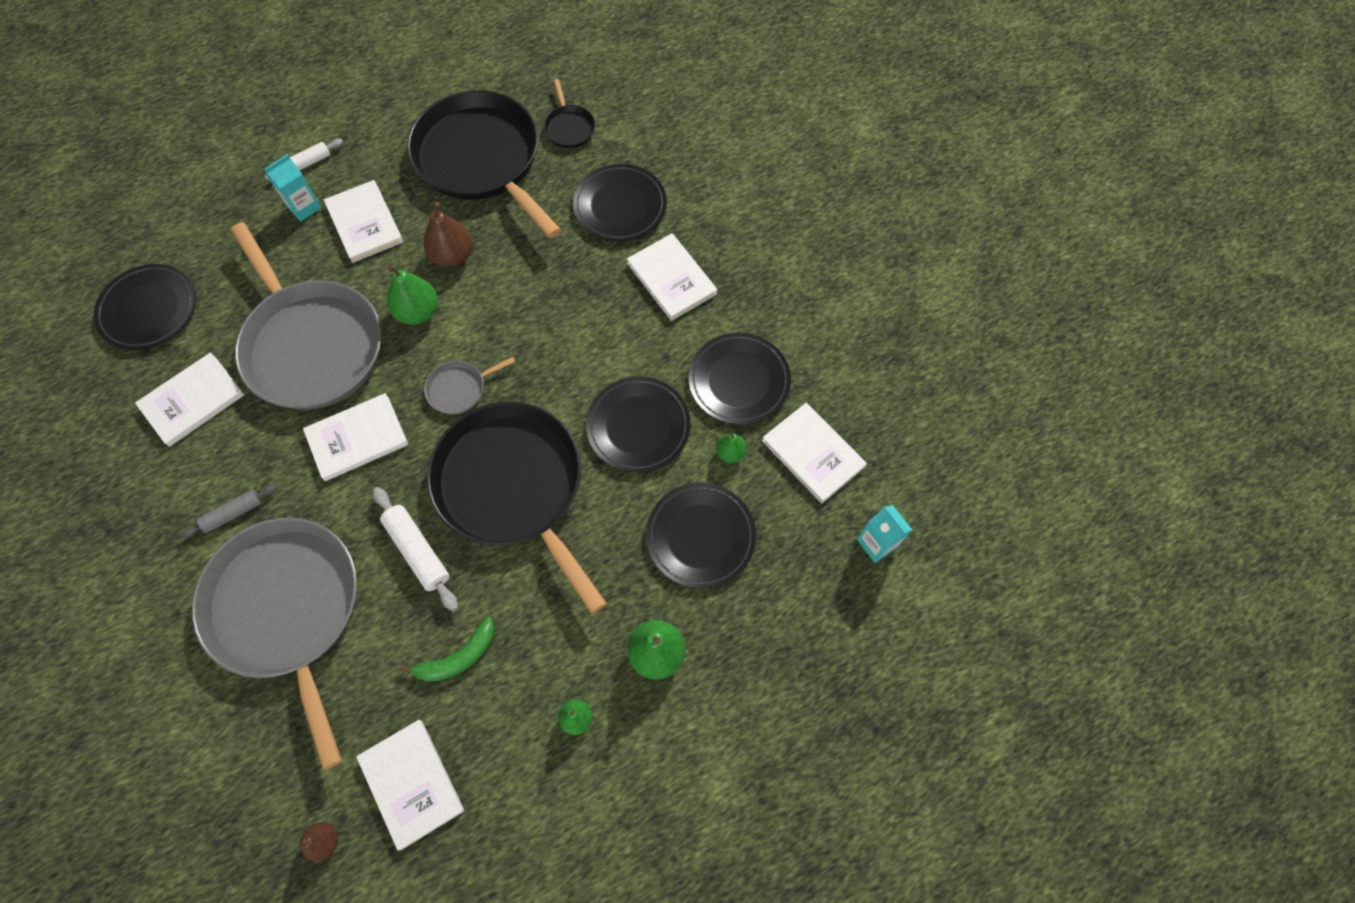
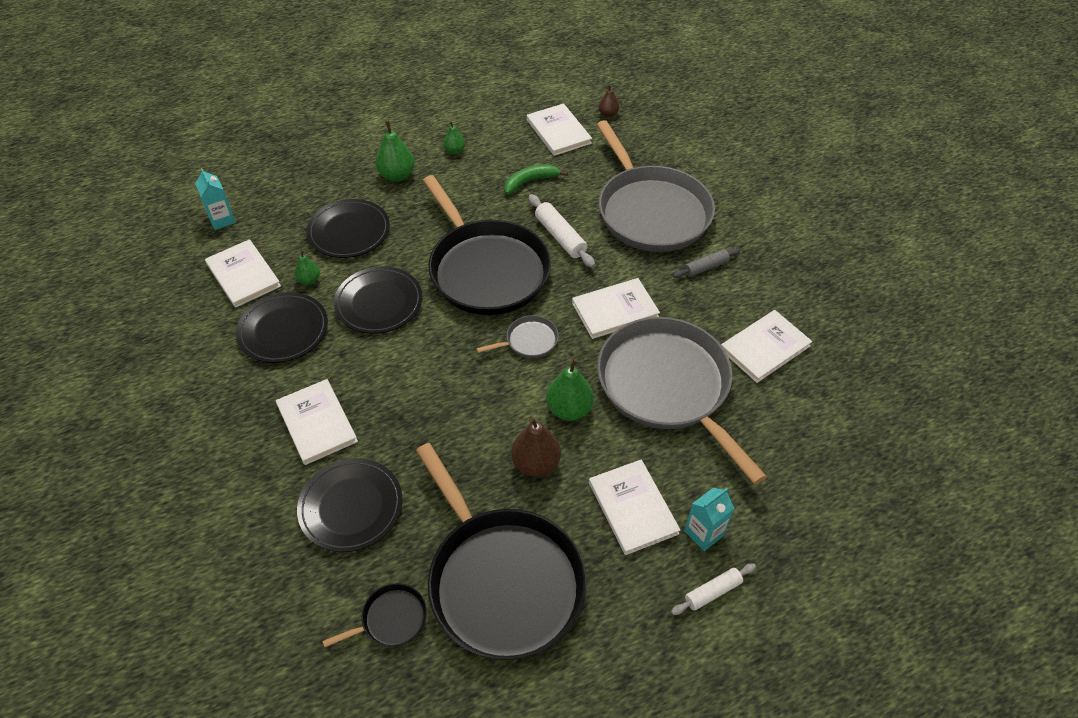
camera: 175 degrees left, 15 degrees down
(148, 309) = (836, 431): black plate -> none
(569, 127) = (391, 619): black pan -> black pan turned 75 degrees clockwise

